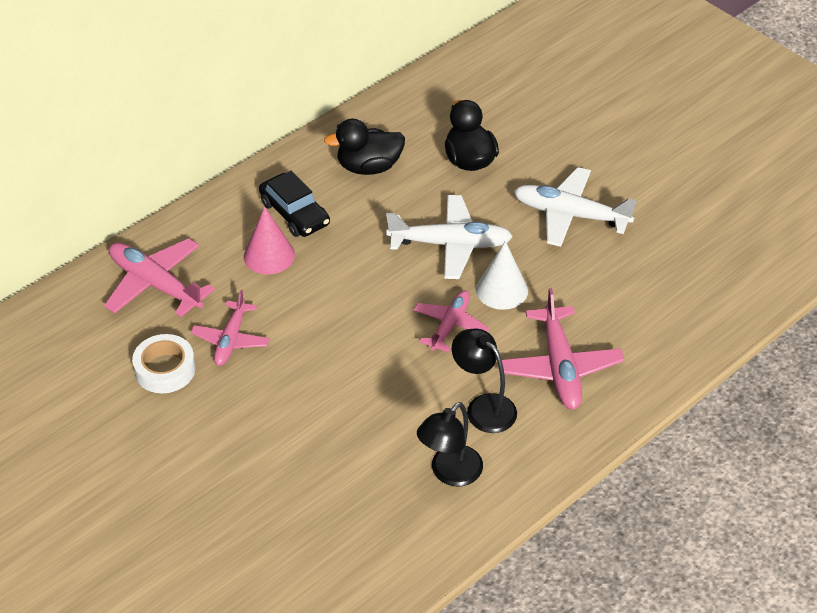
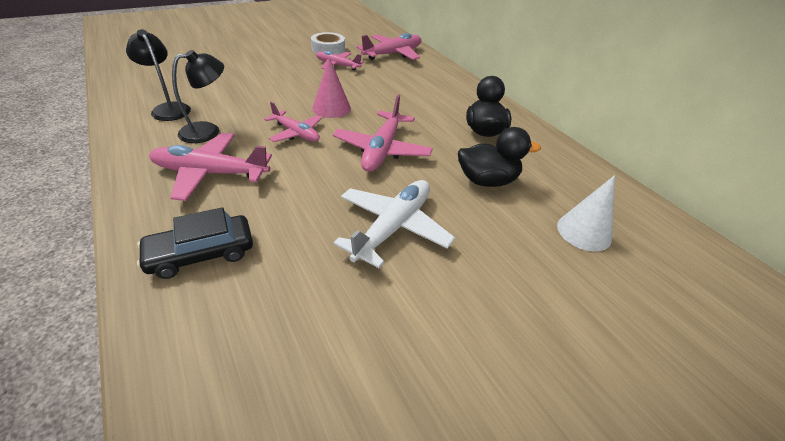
camera: 100 degrees right, 5 degrees down
(269, 255) = (402, 84): pink cone -> pink cone (331, 108)
(294, 213) = (439, 97): black car -> black car (201, 253)
(450, 244) = (382, 150): white plane -> pink plane
(502, 290) = (317, 163): white cone -> white cone (584, 232)

